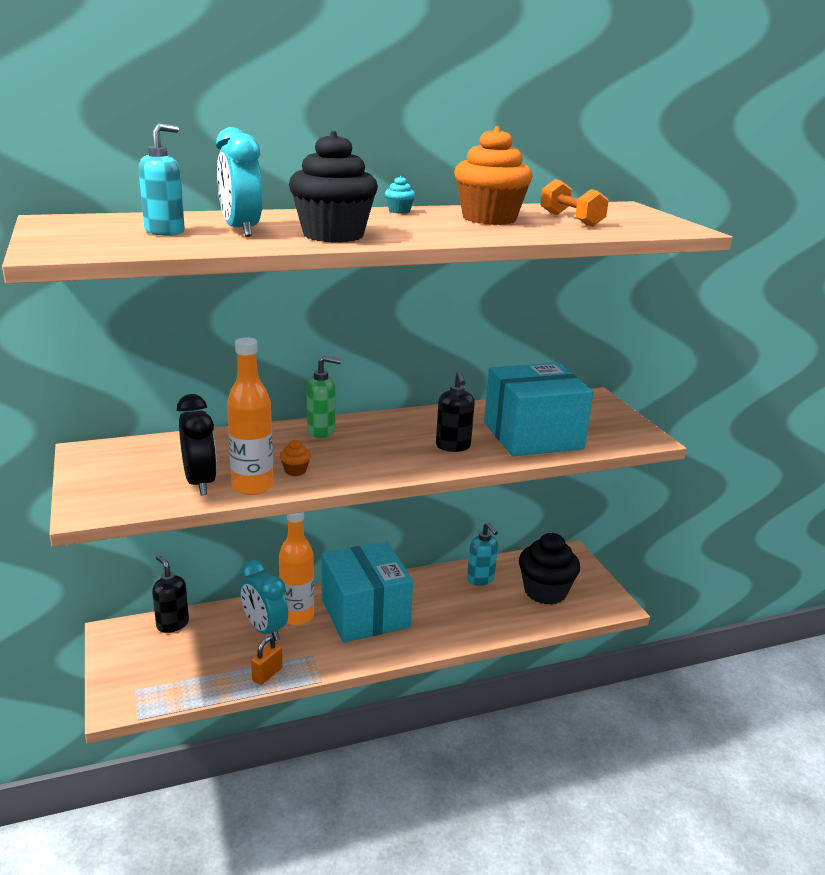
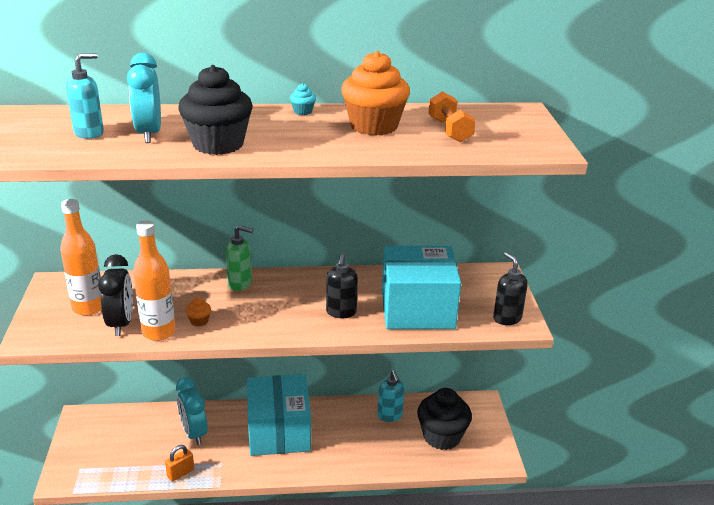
camera: 15 degrees right, 5 degrees up
(172, 624) = (126, 417): black soap dispenser -> black soap dispenser (507, 318)
(297, 616) = (223, 426): orange bottle -> orange bottle (88, 308)

